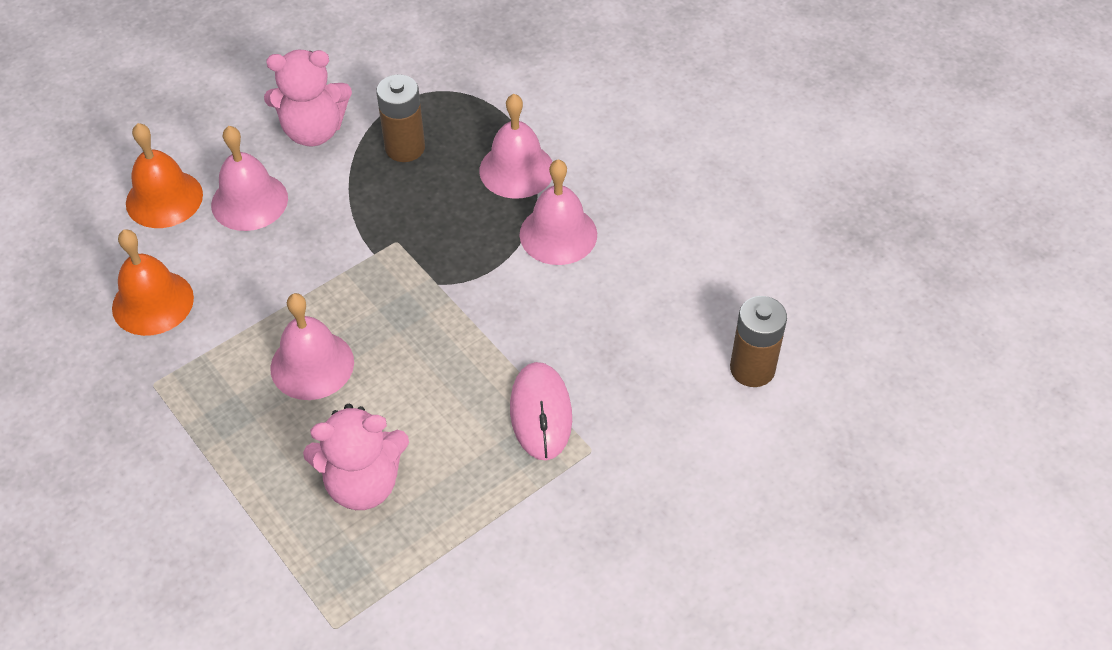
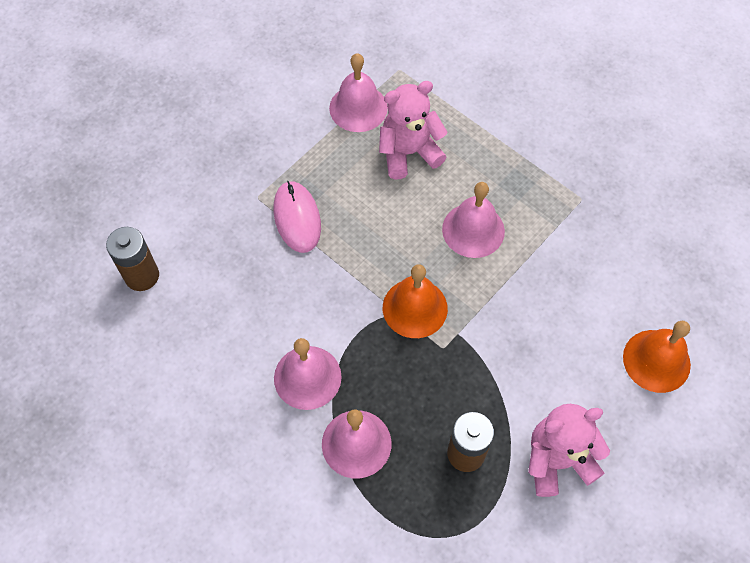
camera: 170 degrees right, 10 degrees up
(153, 302) = (615, 262): orange bell -> orange bell (415, 308)
(249, 201) = (582, 369): pink bell -> pink bell (358, 108)

